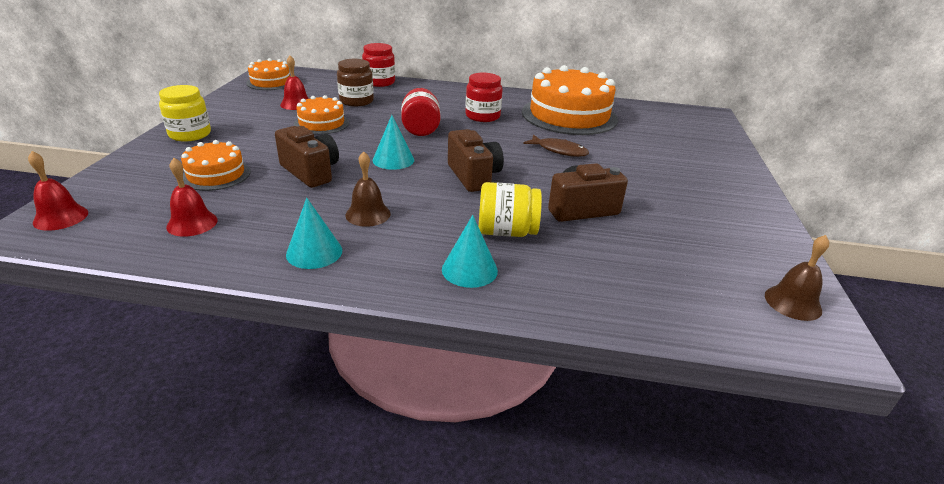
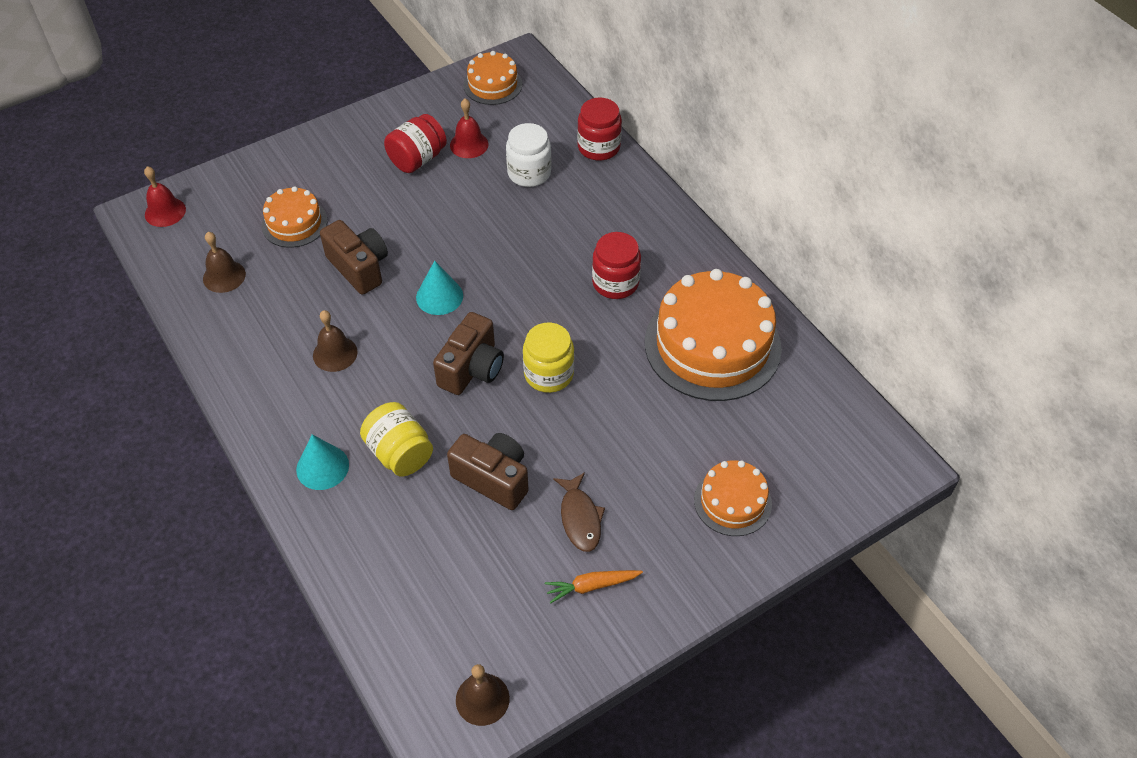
camera: 50 degrees right, 20 degrees up
(190, 134) = (334, 146): yellow jar -> yellow jar (549, 374)
(192, 223) = (224, 276): red bell -> brown bell
(311, 172) = (359, 267): brown camera -> brown camera turned 45 degrees counterclockwise
(314, 252) = (257, 367): turquoise cone -> none
(321, 123) = (451, 195): orange cake -> orange cake (732, 501)
(356, 101) = (529, 173): brown jar -> white jar
(420, 129) = (525, 264): red jar -> red jar (417, 159)
(559, 150) = (604, 392): brown fish -> brown fish (580, 518)
(716, 217) = (591, 586): none -> orange carrot

